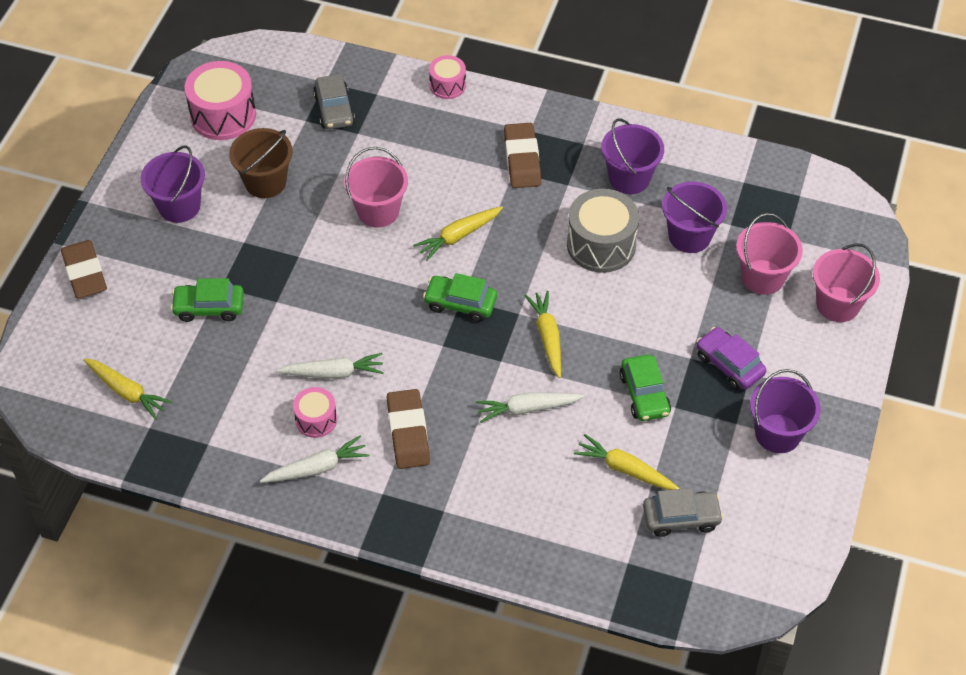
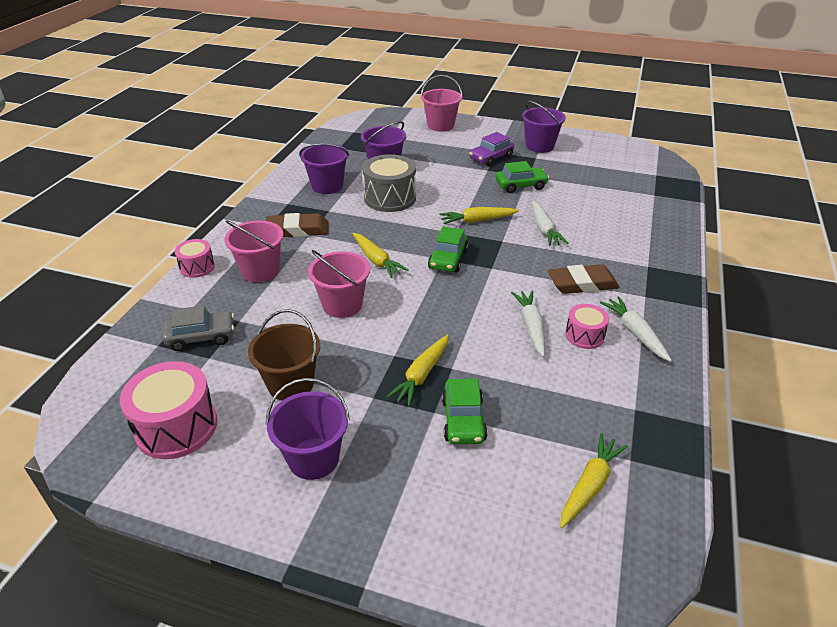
camera: 90 degrees left, 15 degrees down
(84, 273) = (415, 552): brown eraser -> none
(625, 469) = (583, 193): yellow carrot -> yellow carrot (421, 375)
(681, 518) = (612, 176): grey car -> none
(762, 277) = (420, 145): pink bucket -> pink bucket (260, 271)

